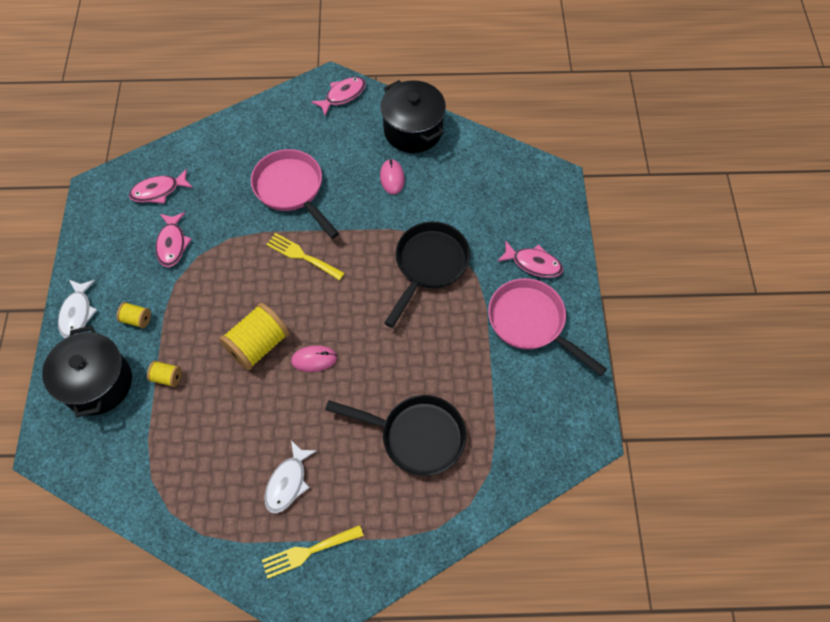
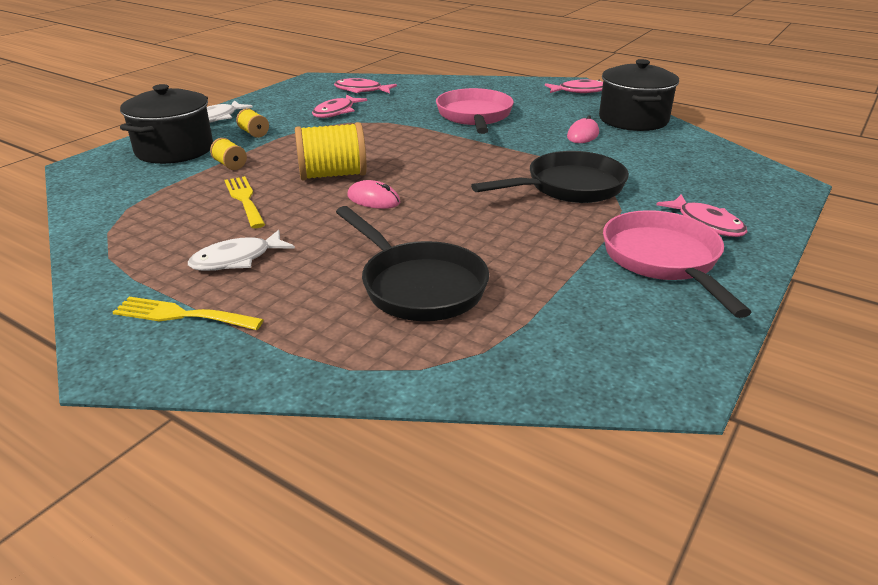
camera: 35 degrees right, 30 degrees down
(302, 256) = (440, 146): yellow fork -> yellow fork (244, 199)

